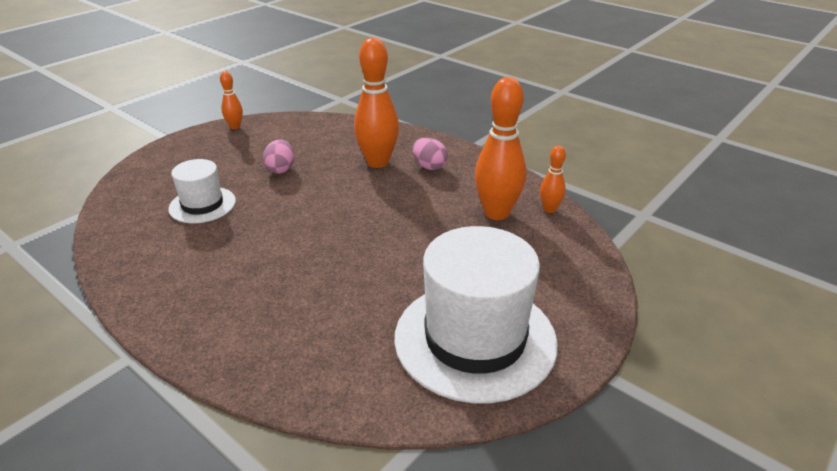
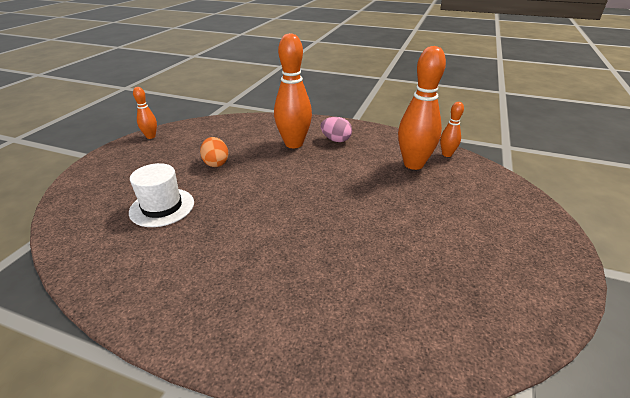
camera: 20 degrees left, 0 degrees up
(281, 169) = (216, 163): pink egg -> orange egg
(475, 339) = (486, 267): white hat -> none

